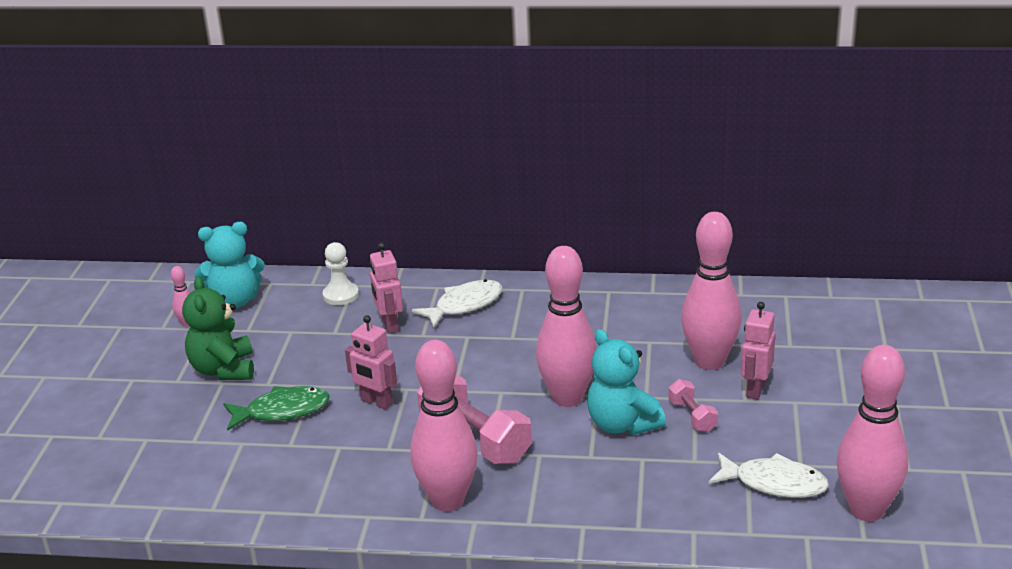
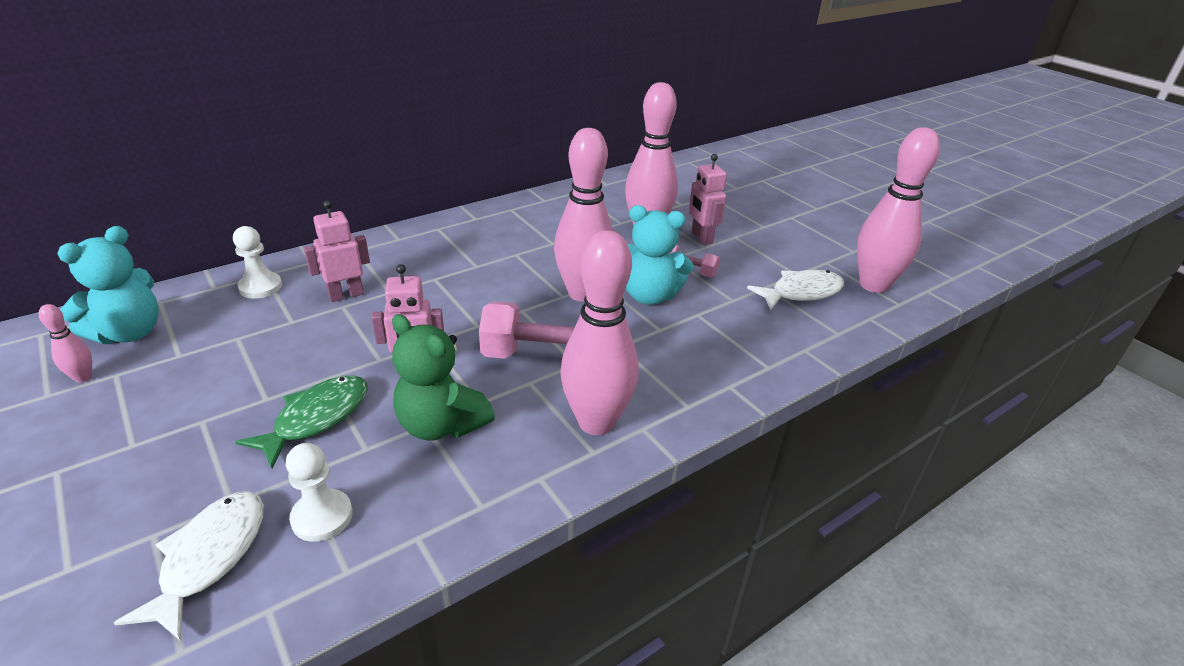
camera: 45 degrees left, 5 degrees up
(223, 370) = (189, 407): green teddy bear -> green teddy bear (441, 425)
(228, 473) = (322, 517): none -> white pawn
(389, 325) = (346, 295): pink robot -> pink robot turned 120 degrees clockwise
(464, 305) = (401, 255): white fish -> white fish (210, 557)

